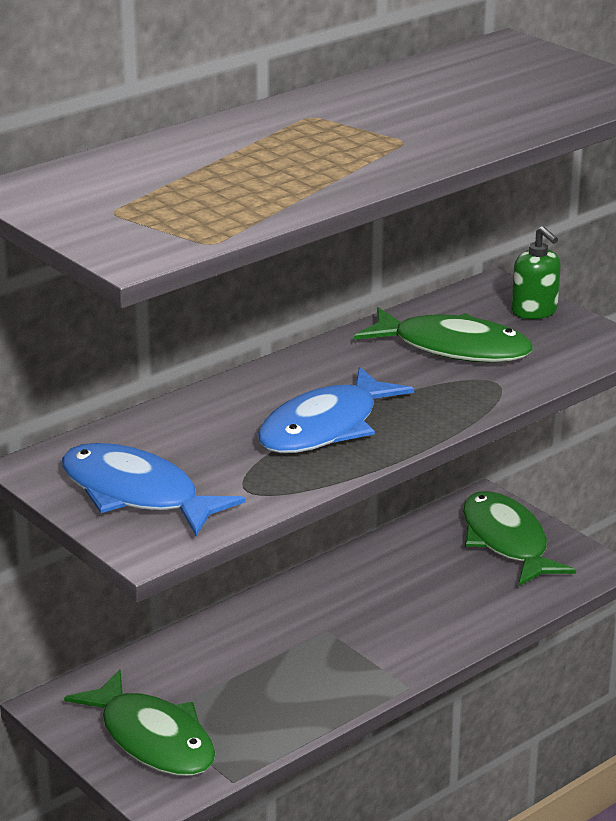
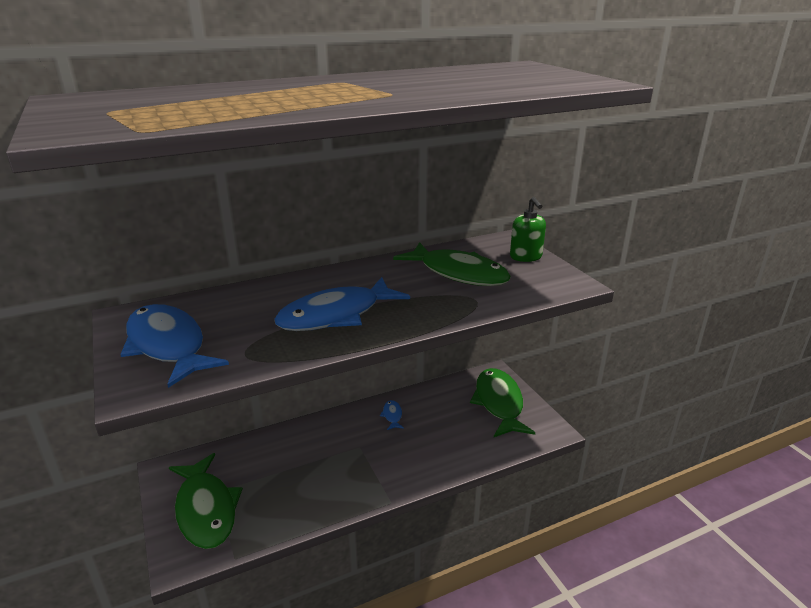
camera: 15 degrees right, 0 degrees up
(354, 582) = (392, 415): none -> blue fish

